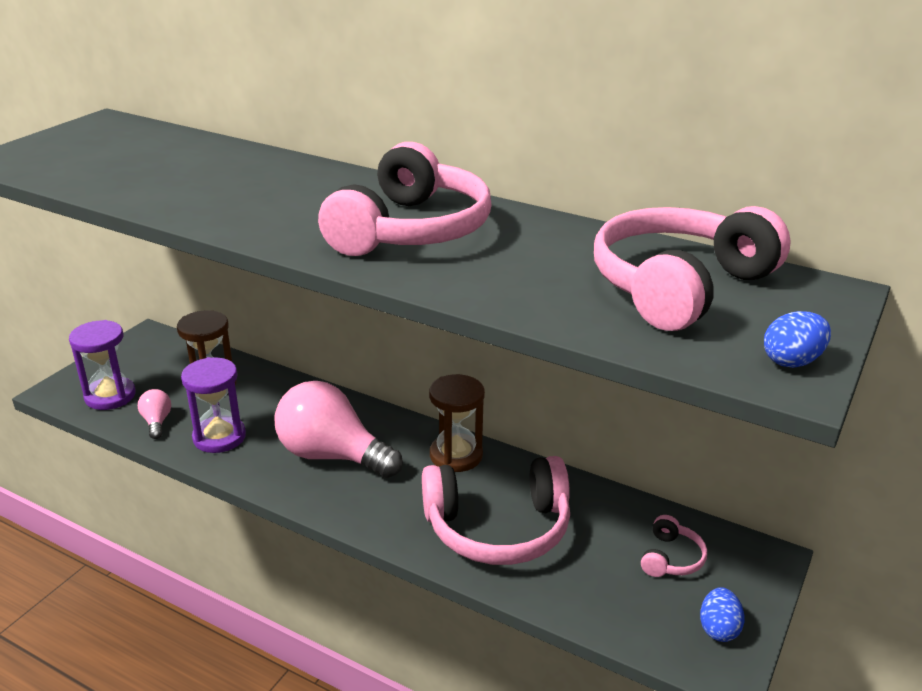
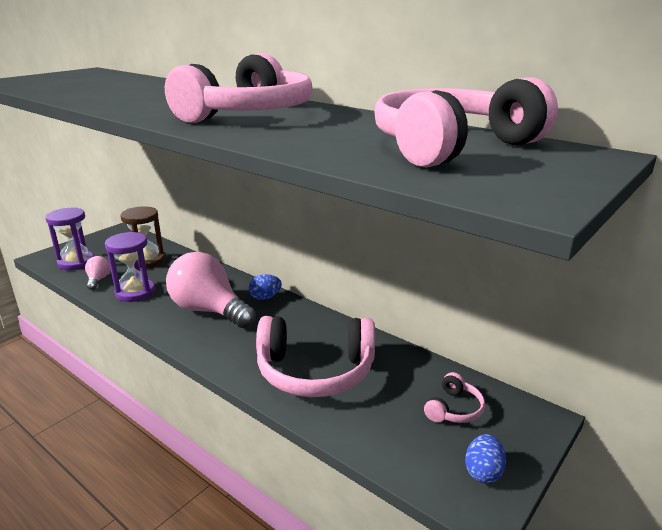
camera: 10 degrees right, 5 degrees down
(456, 455) = (301, 318): brown hourglass -> none
(792, 361) = (539, 190): blue egg -> blue egg (265, 297)

